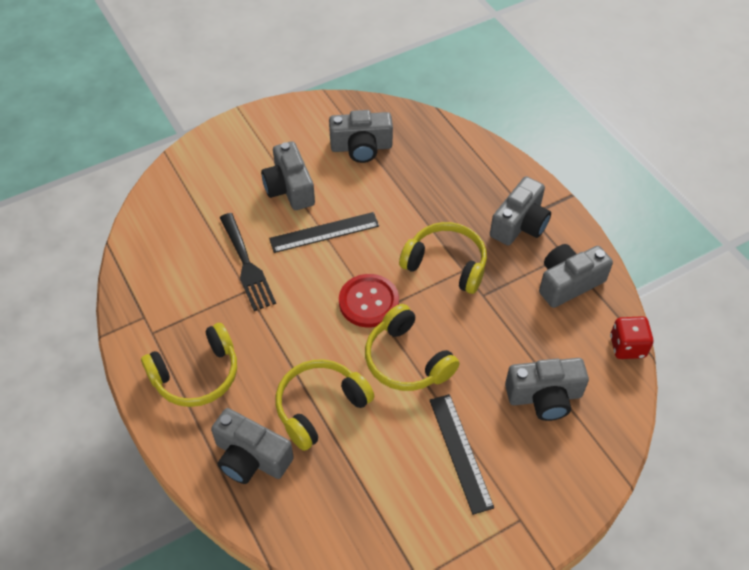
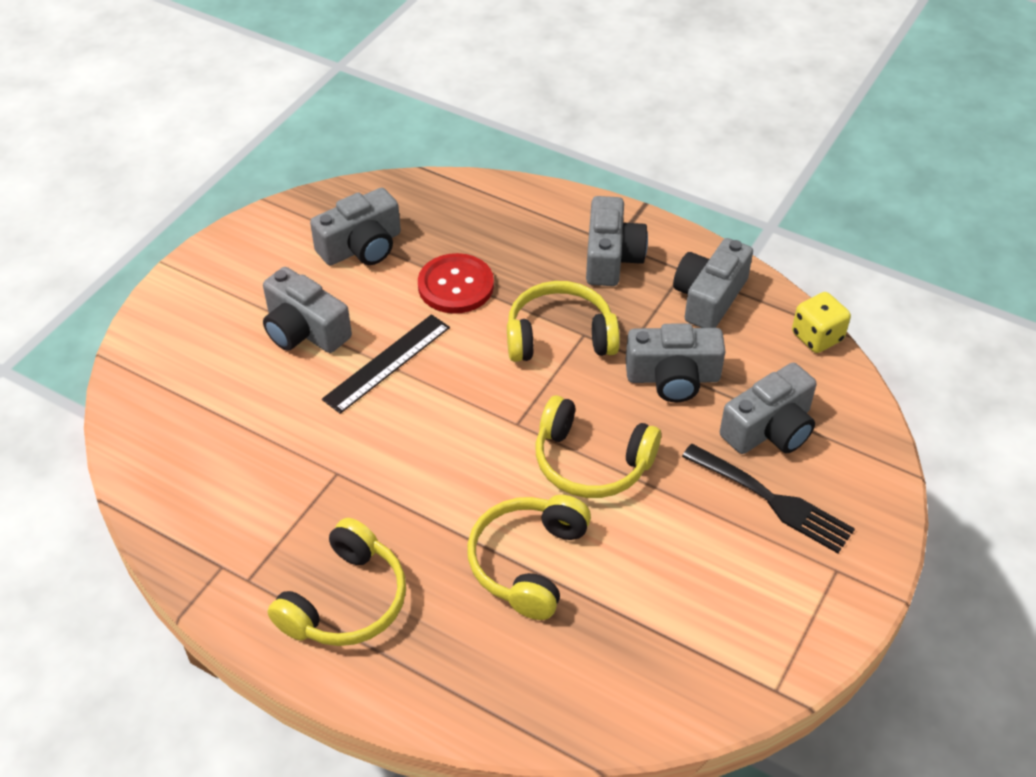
camera: 30 degrees left, 5 degrees down
(247, 265) = (315, 443): black fork -> black fork (773, 500)
(251, 457) = (486, 661): grey camera -> grey camera (673, 377)
(368, 302) = (499, 418): red button -> red button (456, 286)
(460, 452) = (723, 531): black ruler -> none
(627, 346) = (817, 337): red dice -> yellow dice

